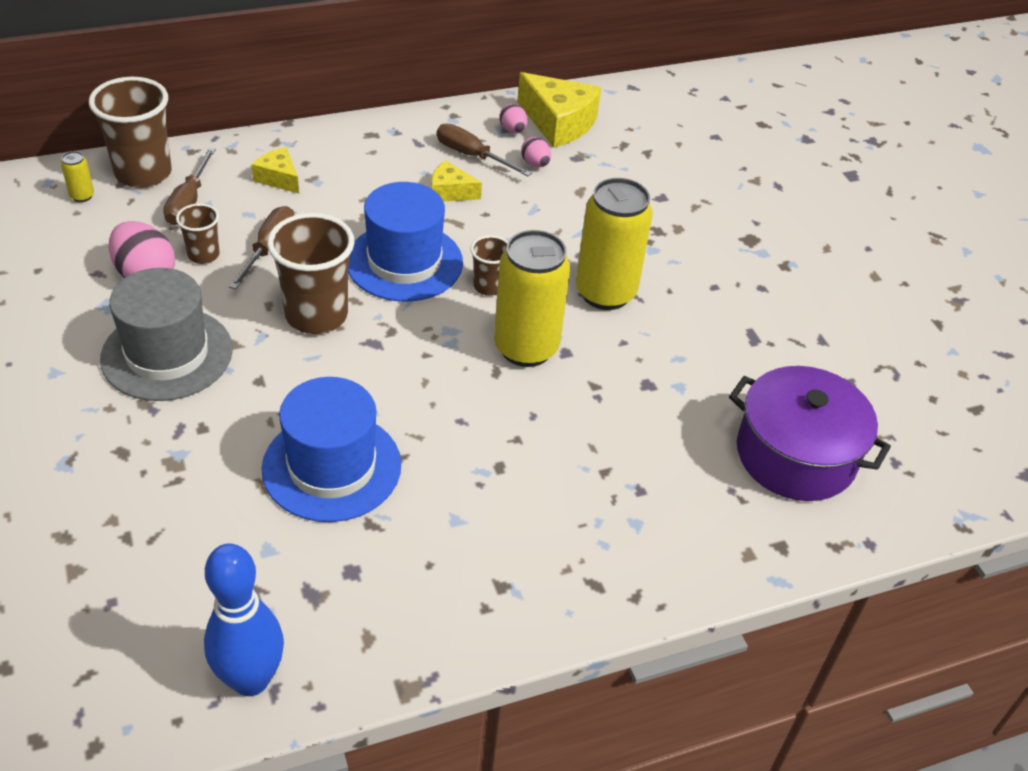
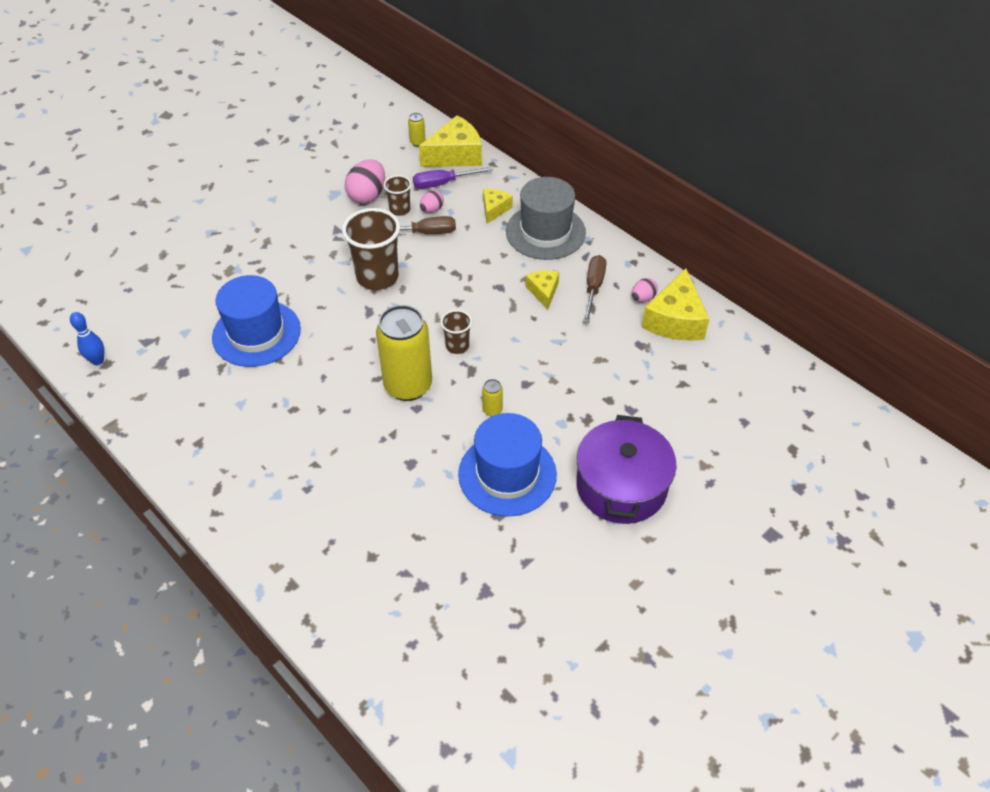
camera: 70 degrees right, 5 degrees up
(143, 173) = (455, 155): brown cup -> yellow cheese
(167, 354) = (309, 232): grey hat -> grey hat (545, 232)
(189, 202) = (443, 183): brown screwdriver -> purple screwdriver
(251, 679) = (98, 361): blue bowling pin -> blue bowling pin, size x0.56
(404, 262) = (453, 297): blue hat -> blue hat (507, 474)
(535, 164) = (612, 324): pink egg -> pink egg (432, 210)
(605, 293) = (492, 410): yellow can -> yellow can, size x0.40
(795, 455) = (385, 573): purple pot -> purple pot (621, 486)

